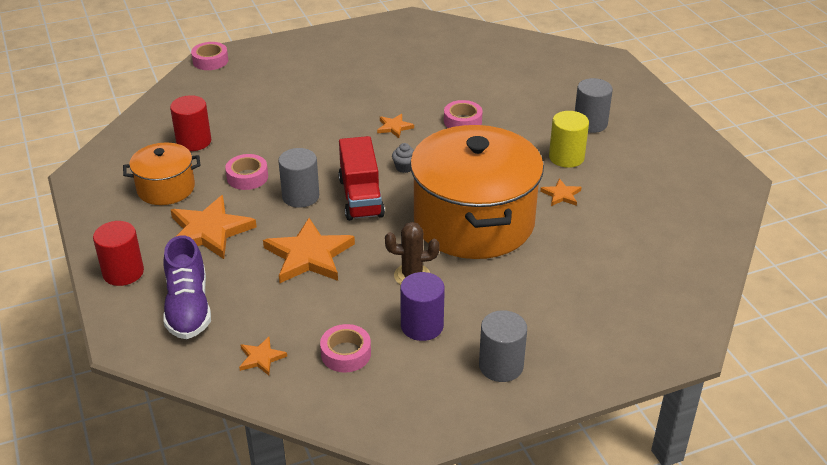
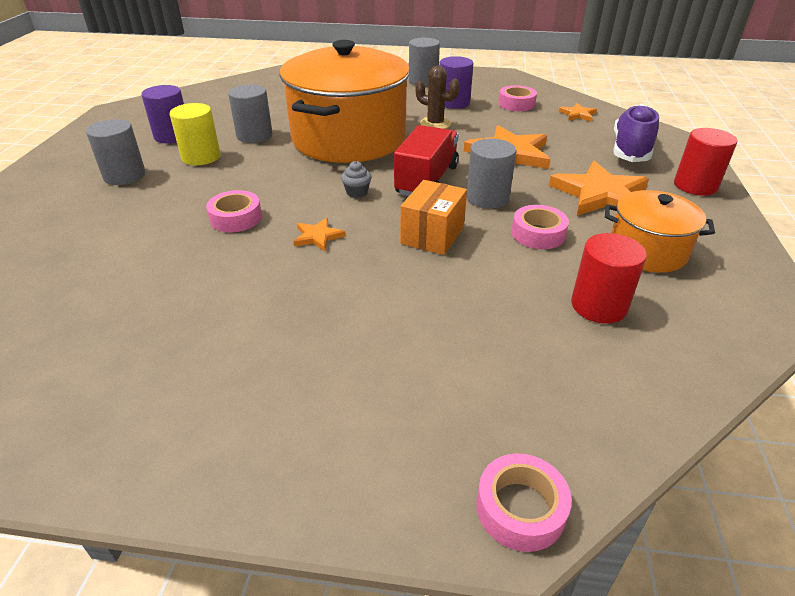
camera: 150 degrees left, 0 degrees up
(320, 152) = (432, 235): none -> orange box
(561, 195) = (254, 135): orange star -> grey cylinder
(627, 169) = (172, 136): none -> purple cylinder

